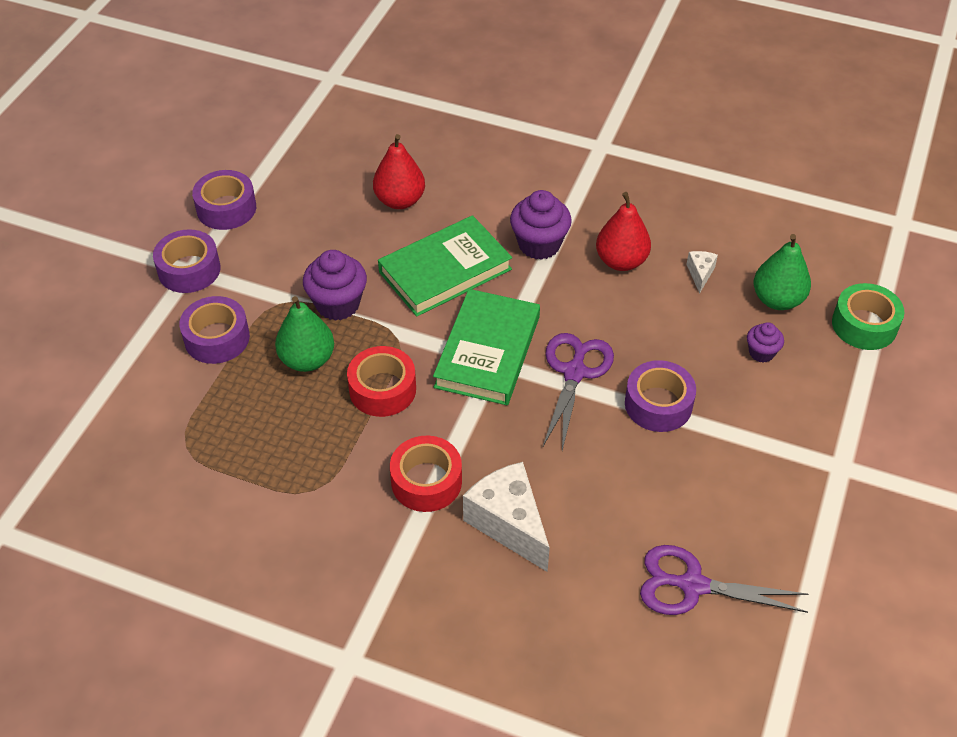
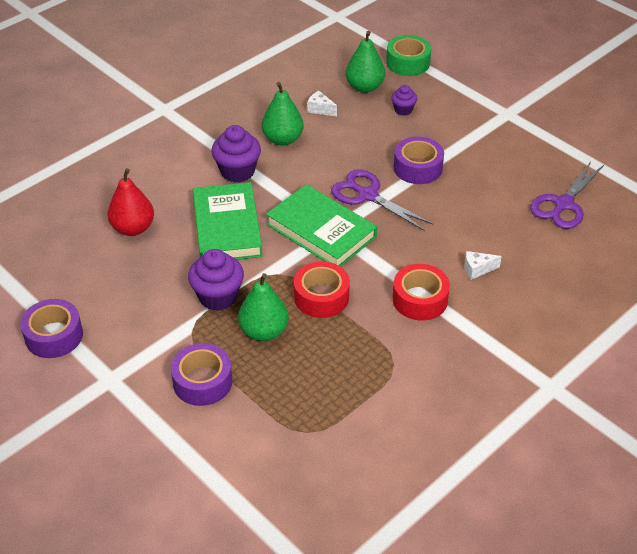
camera: 65 degrees left, 5 degrees down
(189, 270) = (109, 380): purple tape -> none
(509, 524) = (477, 270): white cheese -> white cheese, size x0.47
(621, 261) = (283, 139): red pear -> green pear

